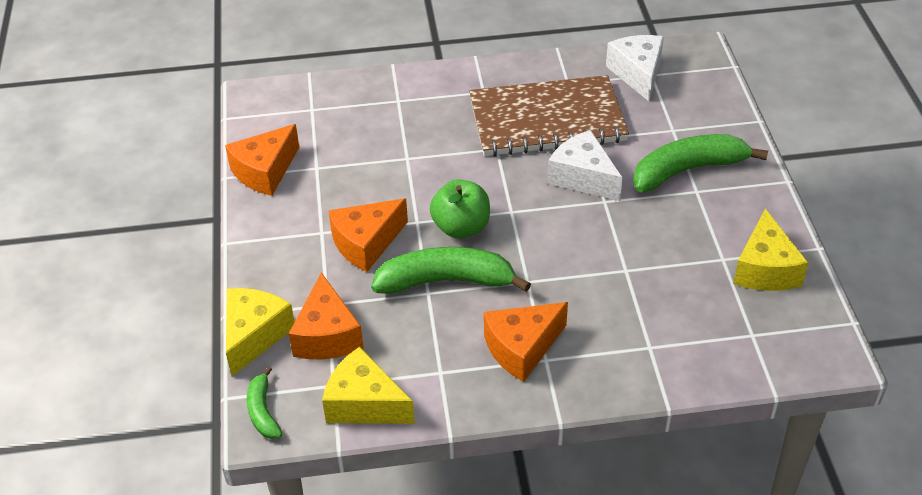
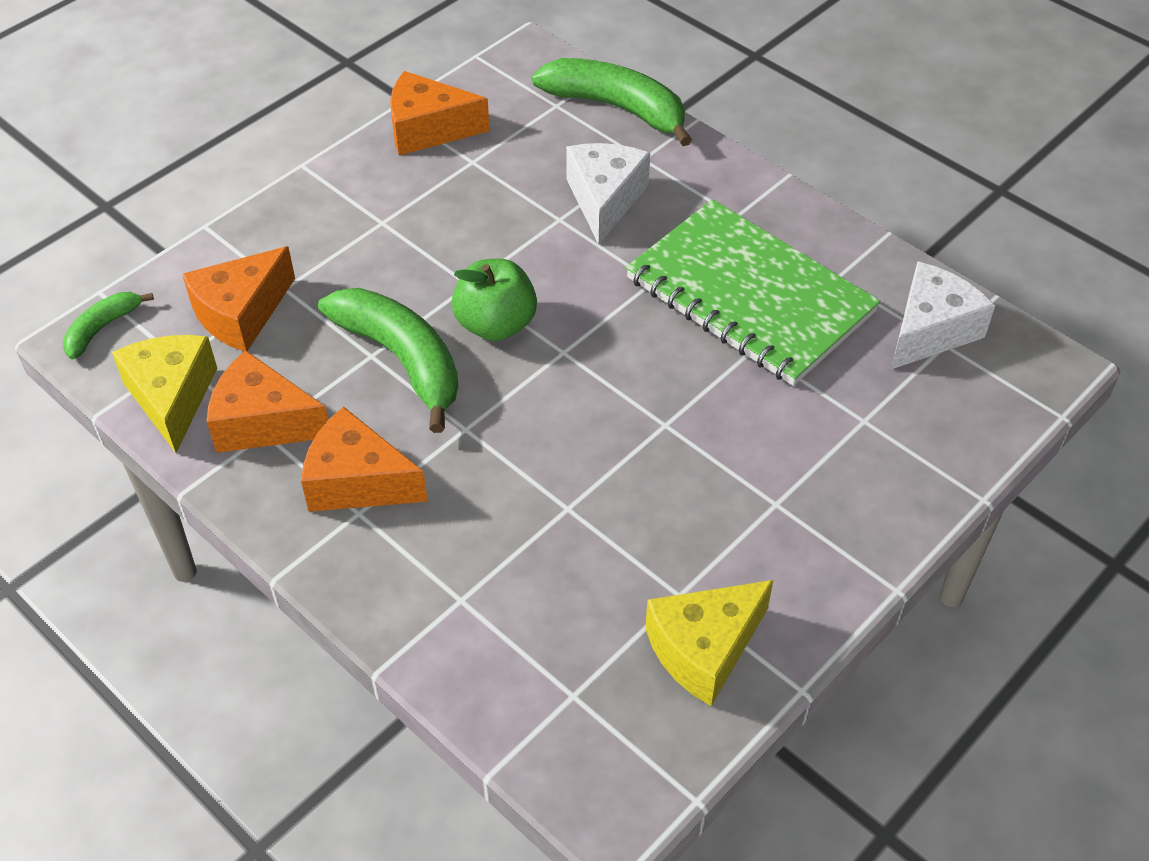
camera: 50 degrees right, 5 degrees up
(254, 335) = (196, 261): yellow cheese -> none
(366, 243) = (398, 264): orange cheese -> orange cheese (263, 422)
(547, 120) = (749, 296): brown notebook -> green notebook
(583, 177) = (685, 382): white cheese -> white cheese (604, 200)
(688, 170) = (805, 474): green banana -> green banana (617, 108)

